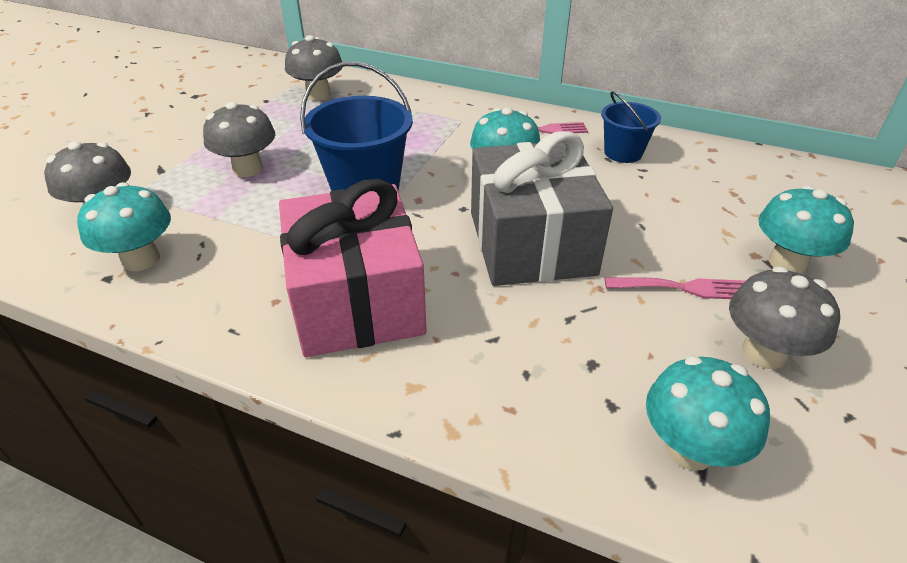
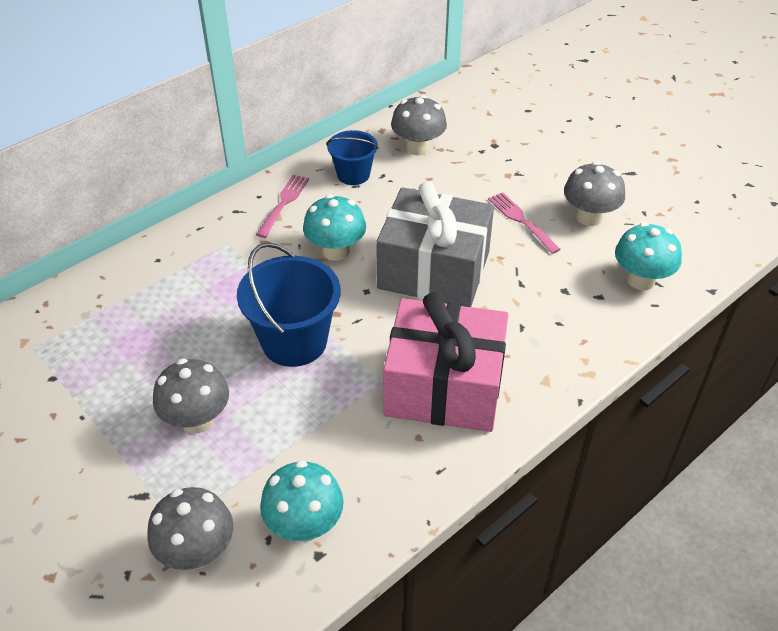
camera: 65 degrees left, 5 degrees up
(318, 95) = (80, 331): grey mushroom -> grey mushroom (418, 148)
(684, 288) = (521, 220): pink fork -> pink fork turned 60 degrees counterclockwise
(787, 263) = (522, 166): turquoise mushroom -> none

